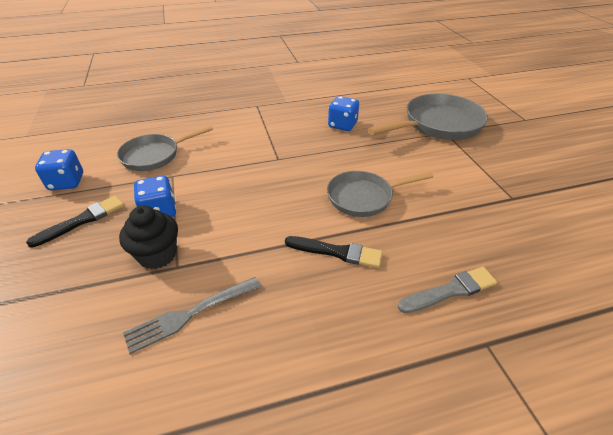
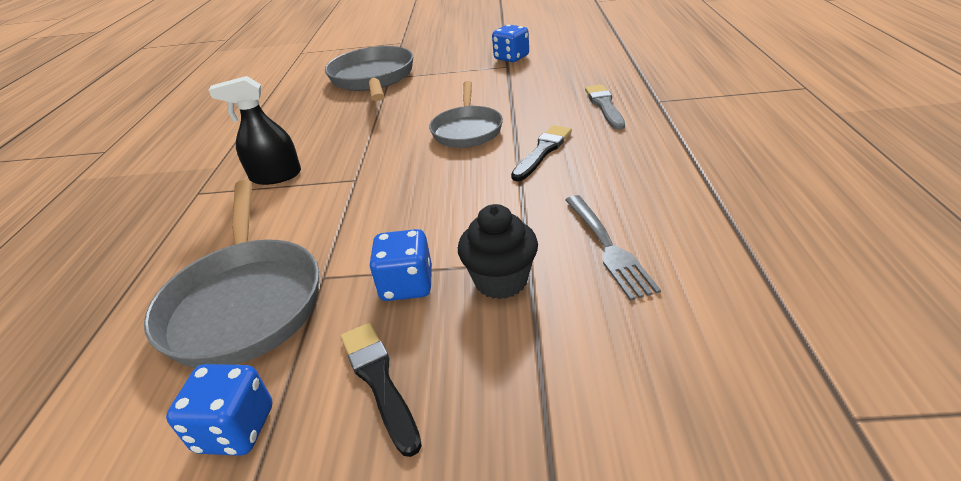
camera: 70 degrees left, 5 degrees down
(155, 155) = (245, 301): grey pan -> grey pan, size x1.52
(278, 126) = (276, 176): none -> black spray bottle
(342, 125) = (321, 130): blue dice -> blue dice (511, 58)

